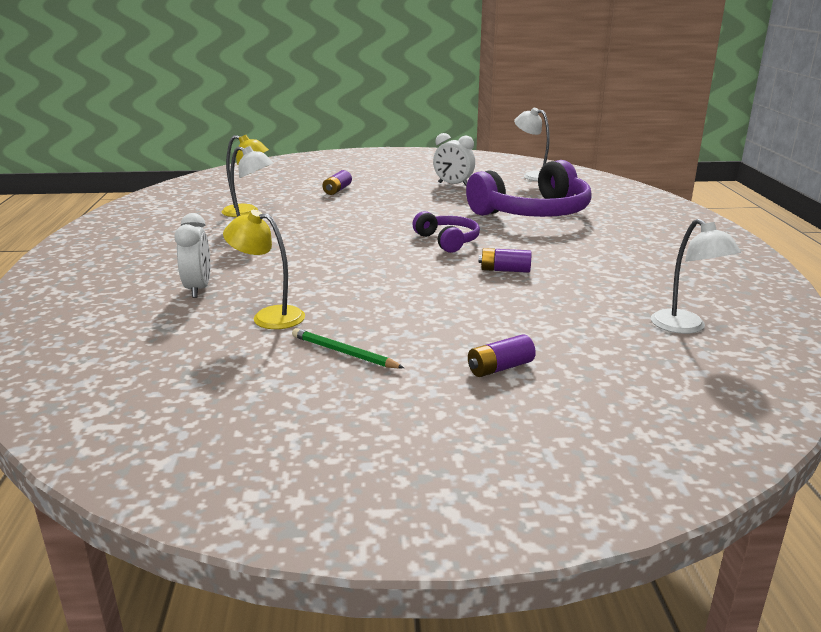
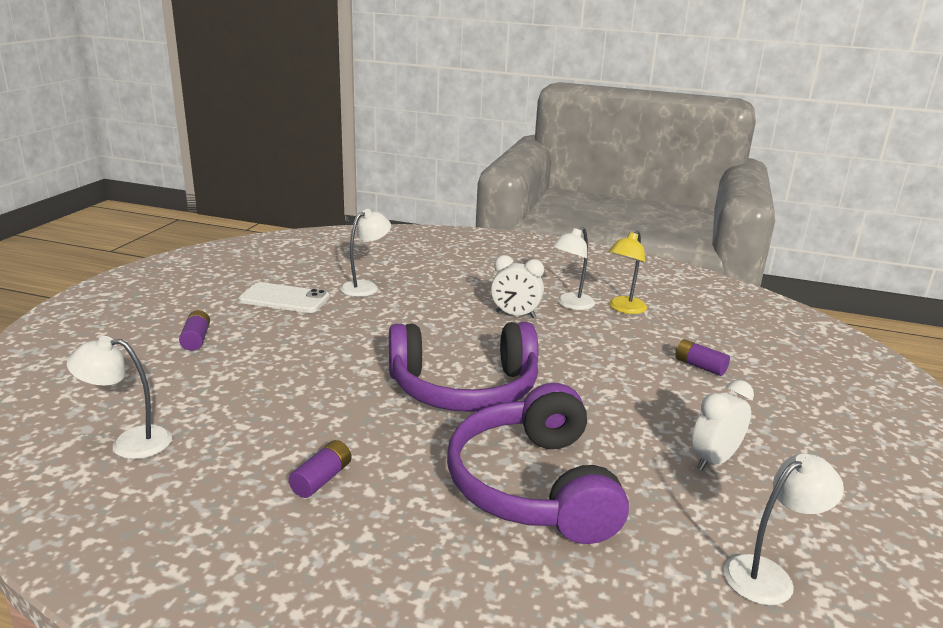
camera: 110 degrees right, 0 degrees up
(198, 289) = (437, 273): white clock -> white clock (515, 315)
(269, 316) = (365, 287): yellow lamp -> white lamp
(344, 352) = (284, 299): green pencil -> white phone
(447, 241) = (464, 388): purple headphones -> purple headphones, size x1.93
(505, 270) = (354, 395): purple battery -> purple battery (321, 479)

